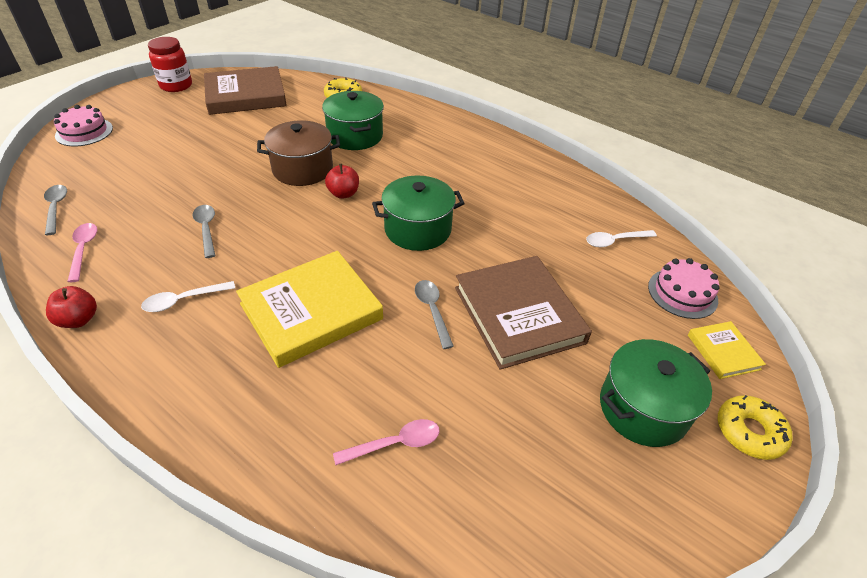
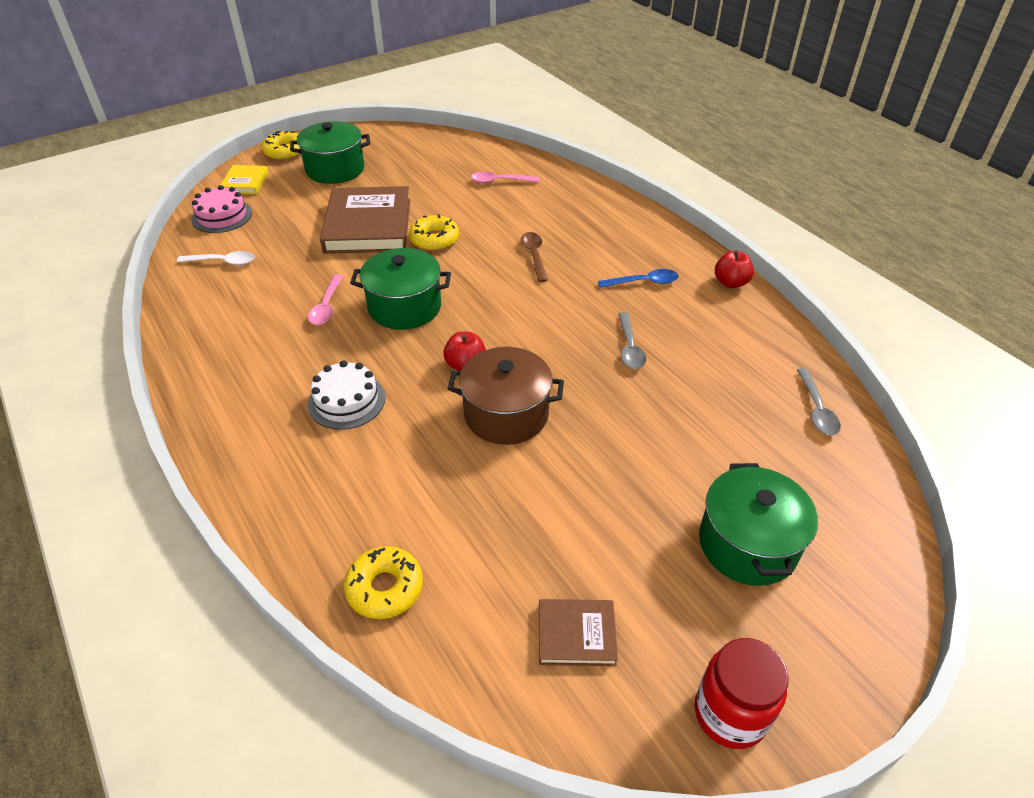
camera: 160 degrees left, 0 degrees up
(83, 250) = (756, 347): pink spoon -> pink spoon (326, 306)
(84, 132) = (858, 571): pink cake -> none
(183, 300) = (644, 282): white spoon -> blue spoon
(246, 95) = (576, 634): brown book -> brown book, size x0.49
(311, 311) = (534, 255): yellow book -> brown spoon
(355, 136) = (410, 467): green pot -> green pot (747, 544)
(417, 160) = (346, 401): none -> white cake
(432, 310) = (434, 239): grey spoon -> yellow donut

